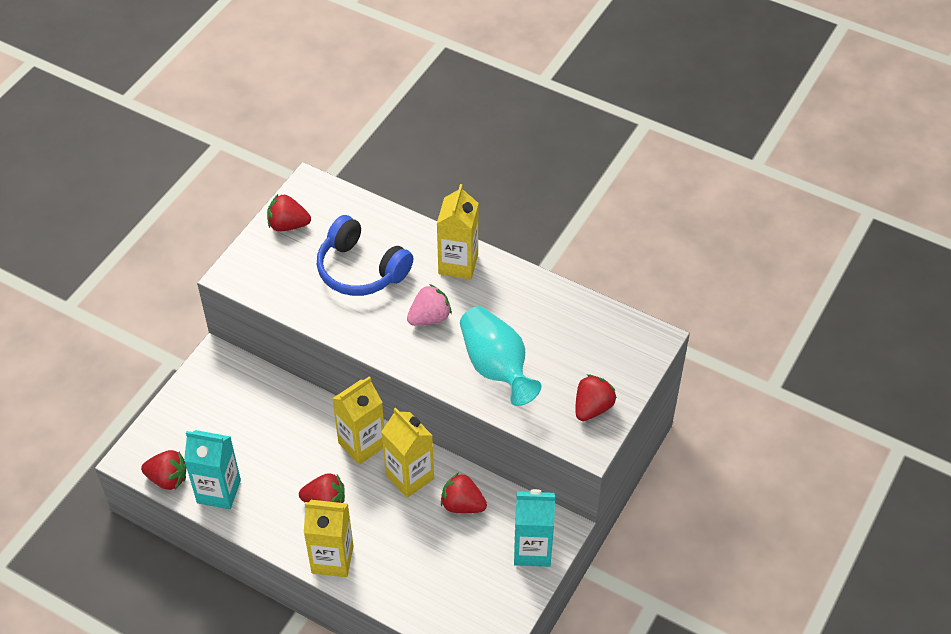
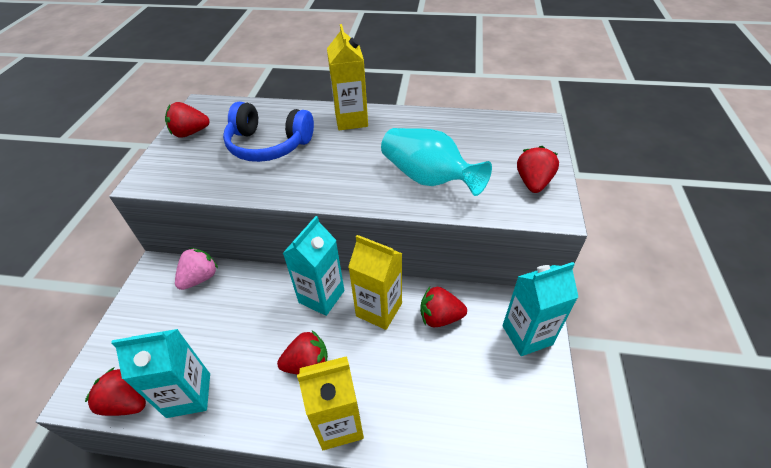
camera: 20 degrees left, 5 degrees down
(168, 478) = (126, 402): red strawberry -> red strawberry turned 150 degrees counterclockwise
(362, 444) = (321, 296): yellow carton -> turquoise carton
(429, 317) = (347, 160): pink strawberry -> pink strawberry (200, 278)

